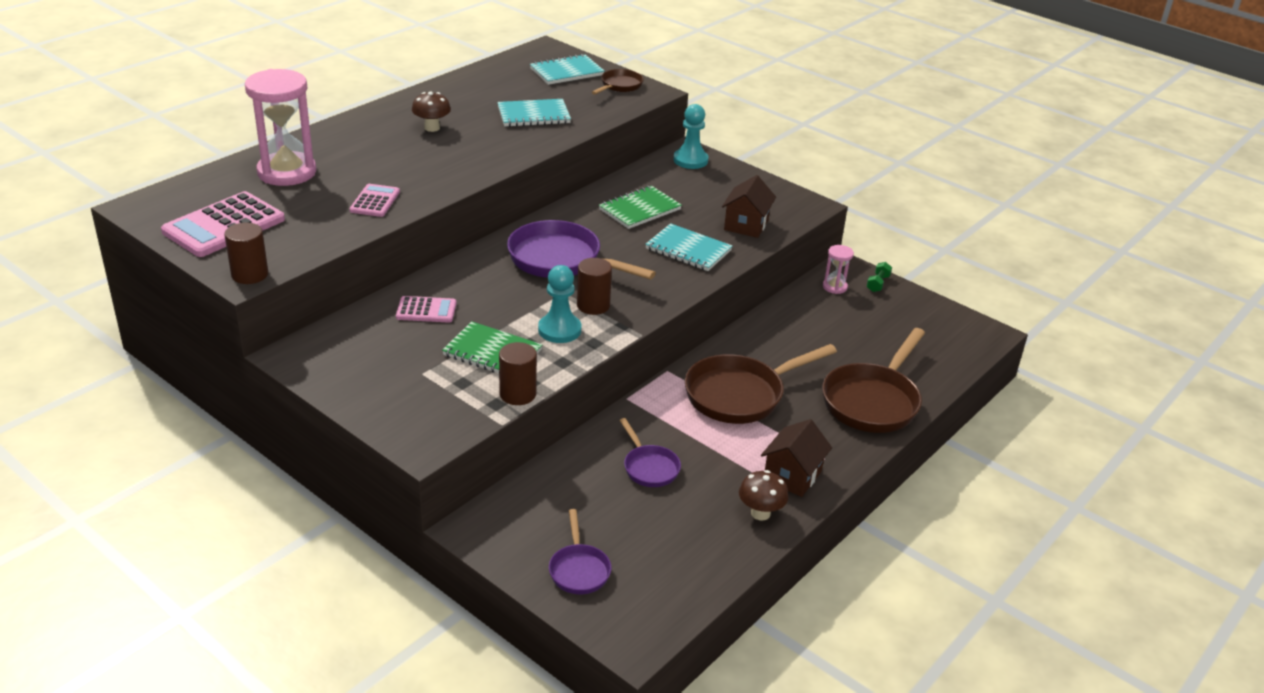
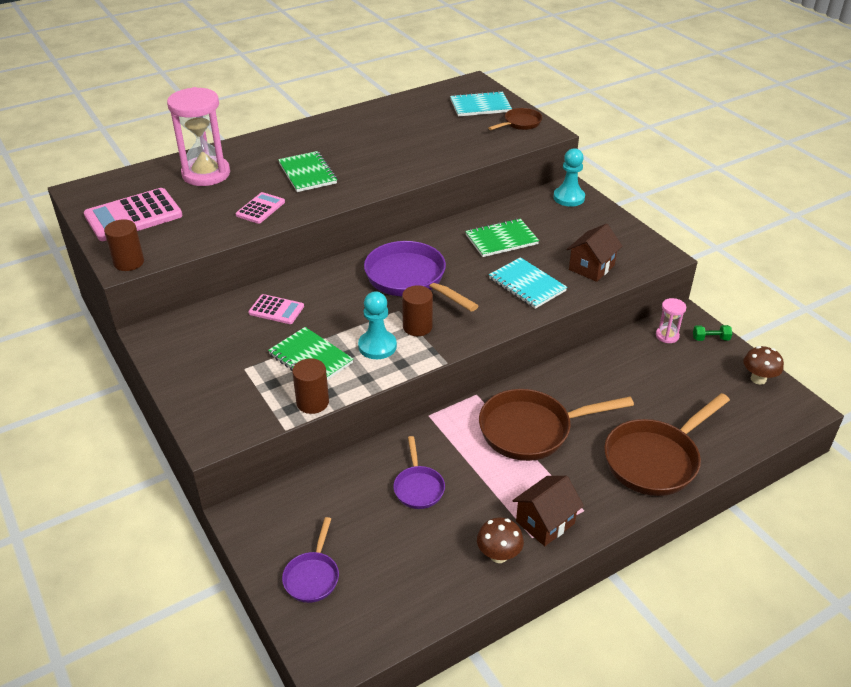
camera: 20 degrees right, 5 degrees up
(409, 159) = (307, 173): none -> green notebook
(432, 128) = (341, 146): brown mushroom -> brown mushroom (758, 379)
(533, 115) = (431, 144): turquoise notebook -> none
(877, 284) = (710, 339): green dumbbell -> green dumbbell turned 45 degrees clockwise

